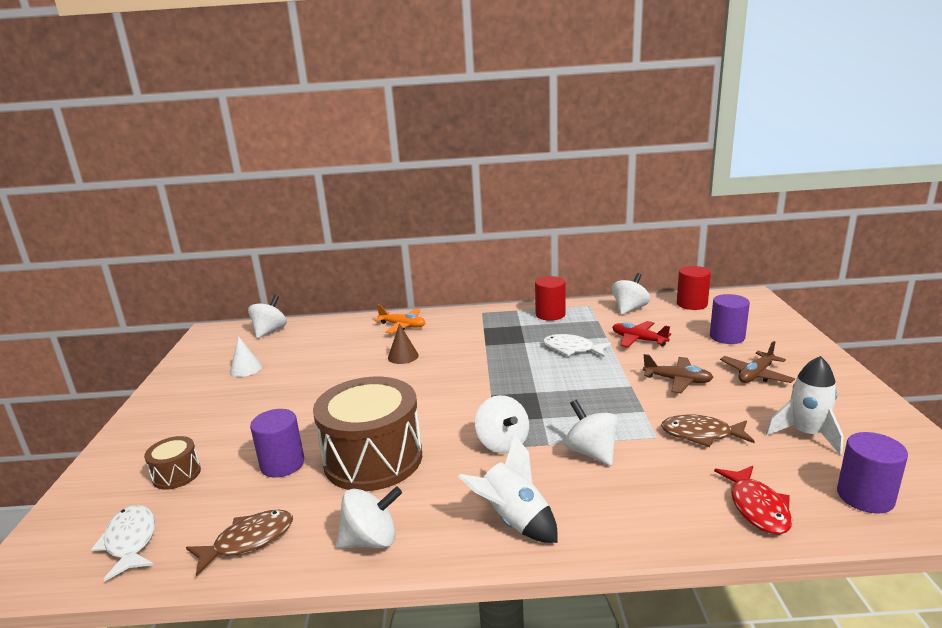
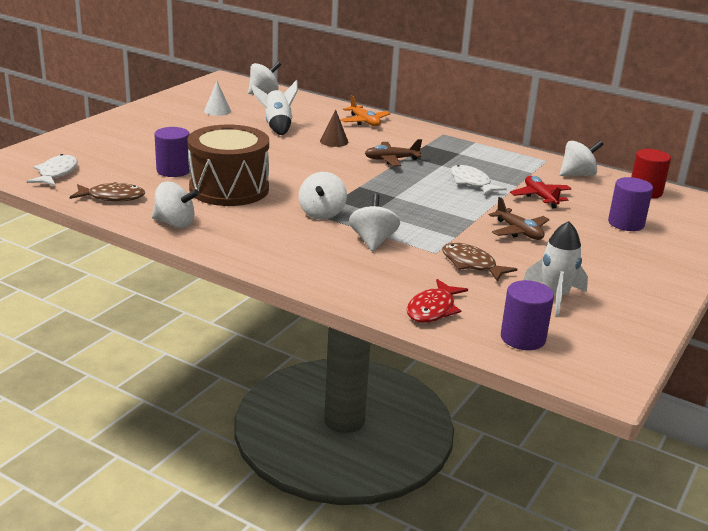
camera: 30 degrees right, 5 degrees up
(176, 474) = (111, 153): brown drum -> none
(513, 520) = (266, 249): white rocket -> white rocket (277, 126)
(550, 314) = (498, 155): red cylinder -> none
(755, 375) = (594, 253): brown plane -> brown plane (391, 159)

